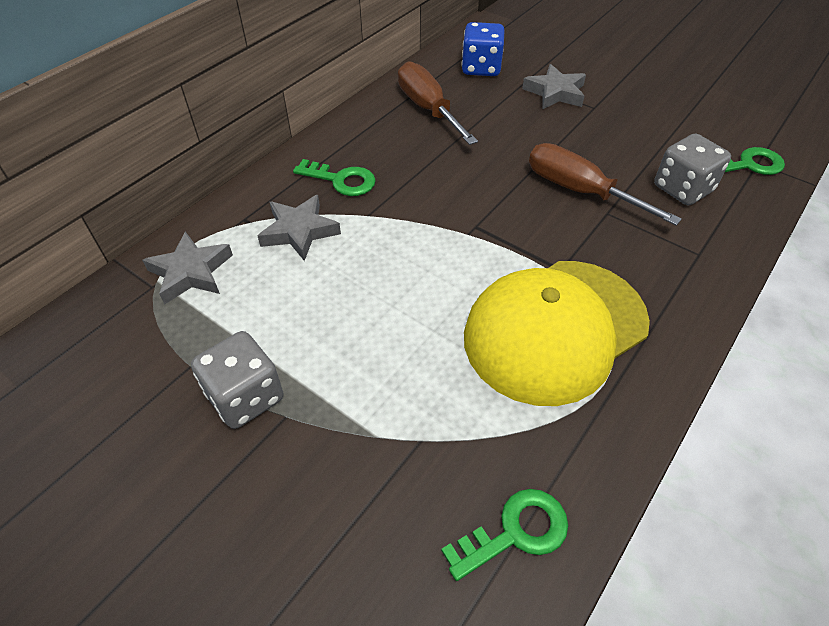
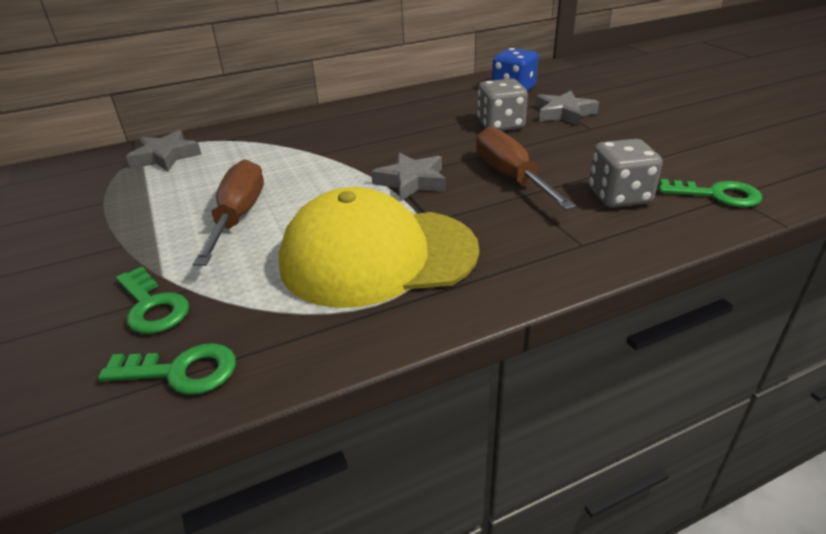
camera: 30 degrees right, 15 degrees down
(245, 397) = (112, 227): grey dice -> grey dice (500, 125)
(299, 231) = (259, 152): grey star -> grey star (412, 182)
(341, 180) = (323, 132): green key -> green key (152, 306)
(428, 109) = (439, 105): brown screwdriver -> brown screwdriver (238, 216)

